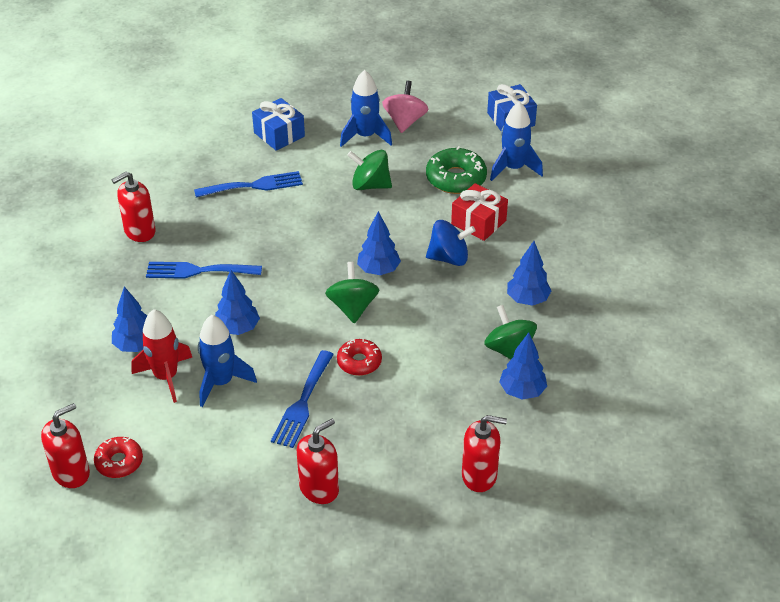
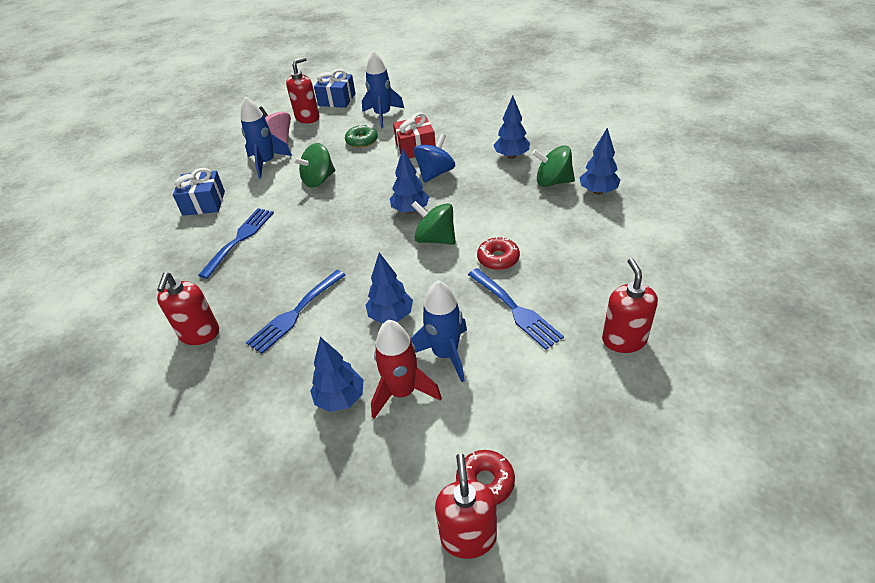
camera: 50 degrees left, 0 degrees up
(456, 178) = (362, 141): green donut -> green donut, size x0.64
(479, 476) = (669, 243): red soap dispenser -> red soap dispenser (307, 118)

